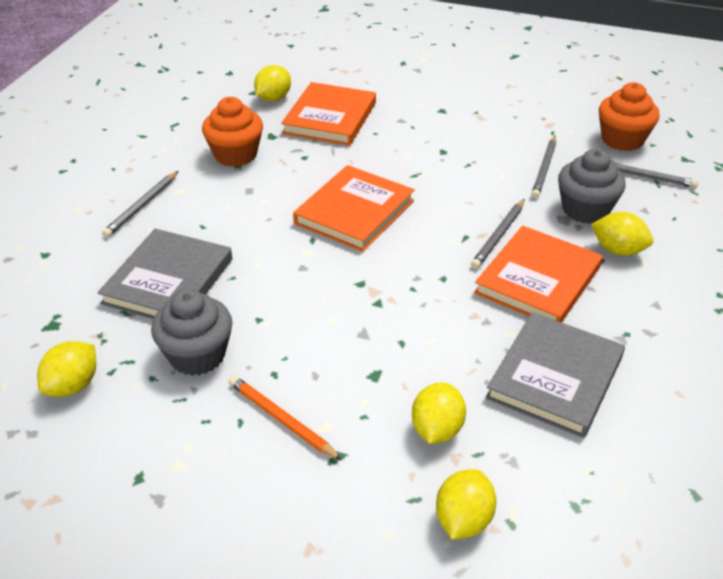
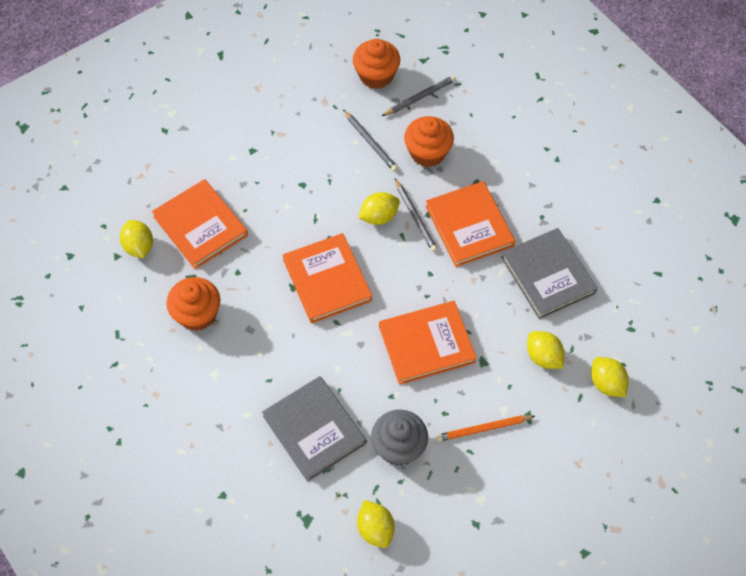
camera: 55 degrees left, 20 degrees up
(142, 206) = (213, 407): grey pencil -> none
(351, 316) = (426, 344): none -> orange book
(585, 209) = (427, 153): grey cupcake -> orange cupcake
(618, 250) = (476, 166): yellow lemon -> yellow lemon (379, 216)

